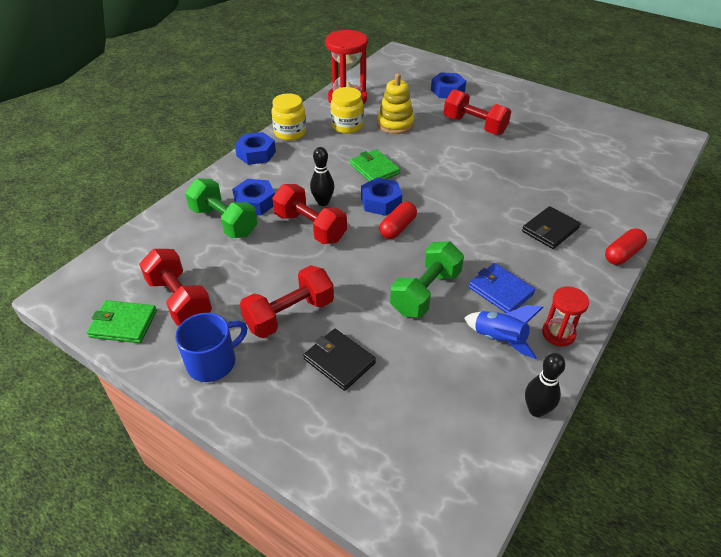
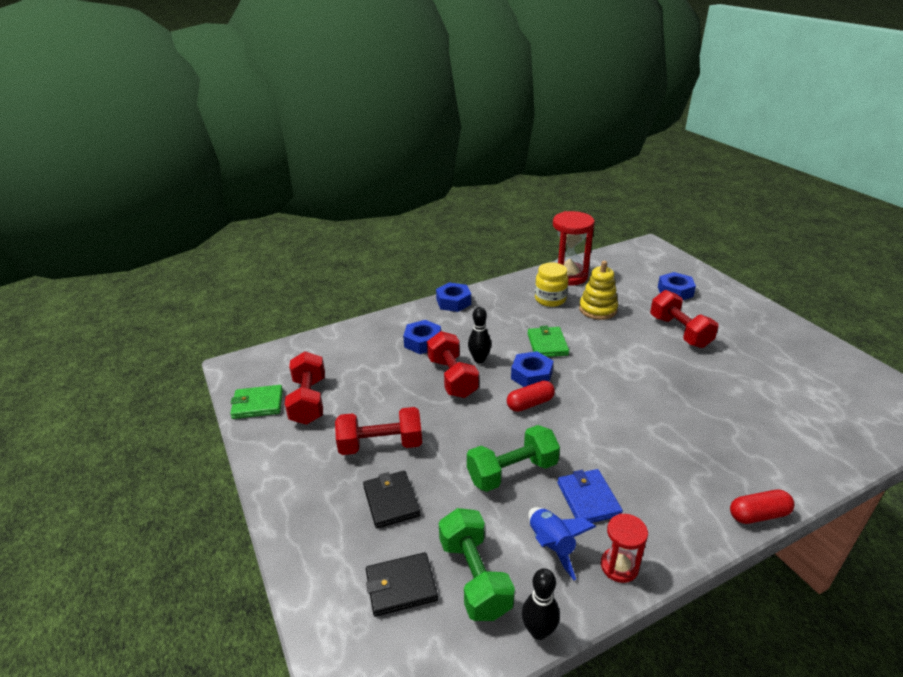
camera: 30 degrees right, 10 degrees down
(123, 324) = (258, 404): green wallet -> green wallet turned 45 degrees counterclockwise
(213, 362) = (295, 459): blue mug -> none
(224, 222) = (387, 350): green dumbbell -> green dumbbell (474, 577)
(290, 133) = (495, 292): yellow jar -> none
(550, 230) = (688, 459): black wallet -> black wallet (401, 586)

